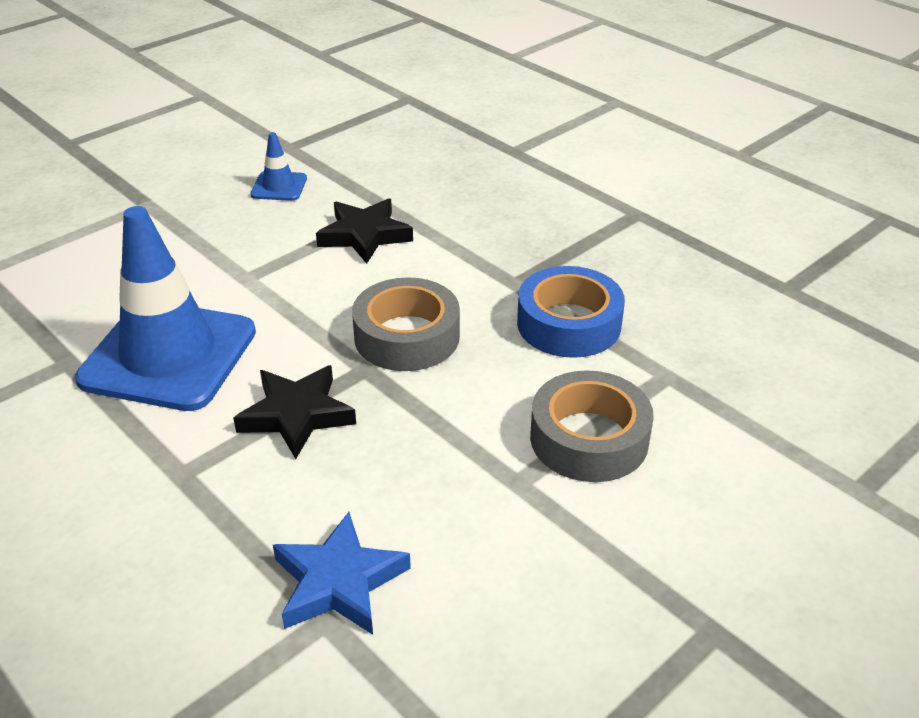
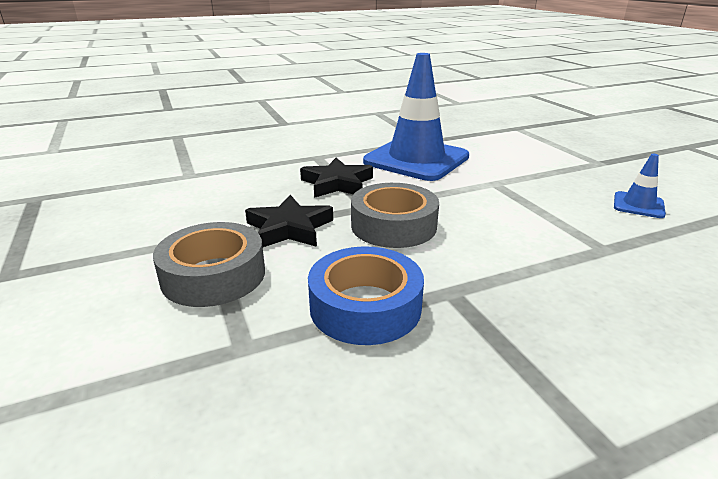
camera: 110 degrees right, 10 degrees down
(339, 582) = (205, 180): blue star -> none
(365, 235) = (551, 230): black star -> black star (289, 228)

